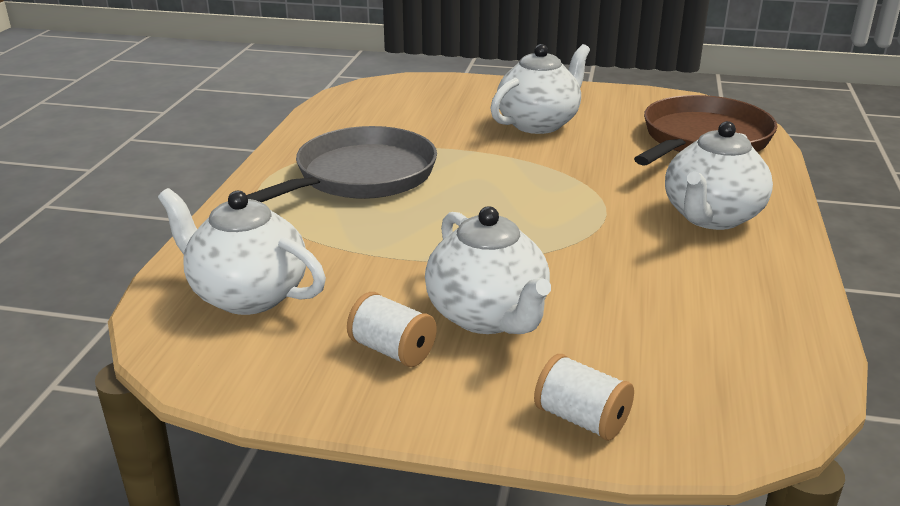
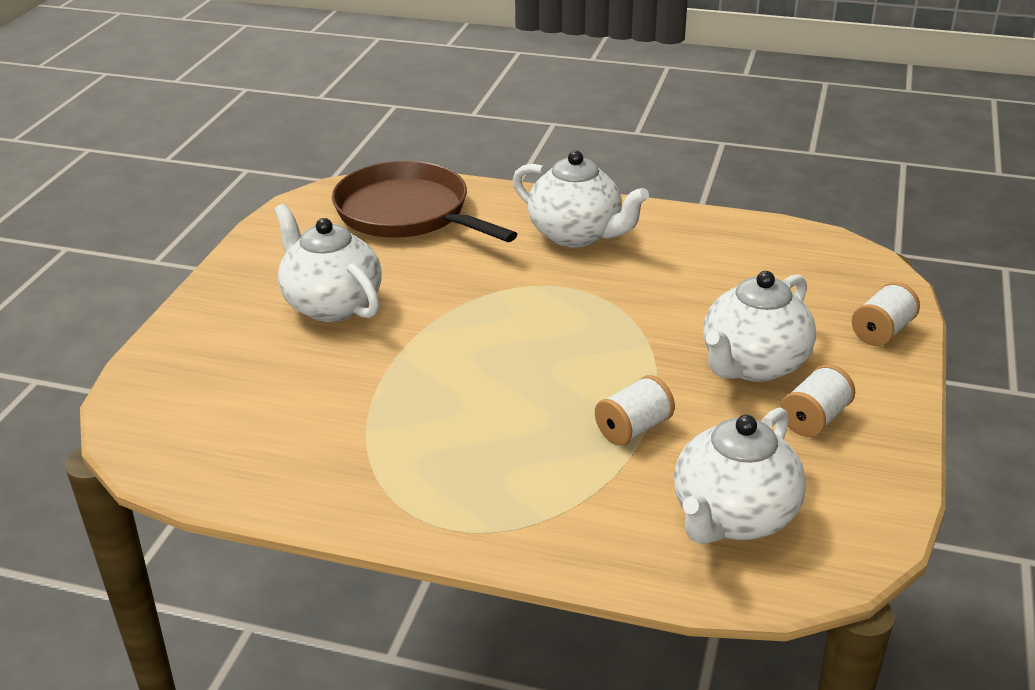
camera: 85 degrees left, 5 degrees up
(361, 176) = (452, 442): grey pan -> none
(377, 248) = (633, 429): none -> white spool
(488, 316) = (753, 365): white teapot -> white teapot turned 150 degrees clockwise

